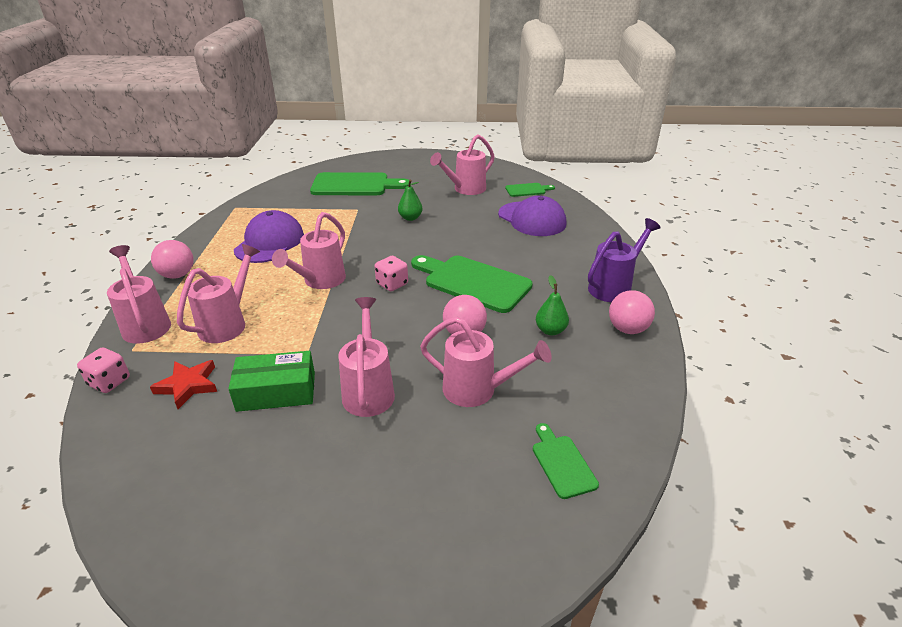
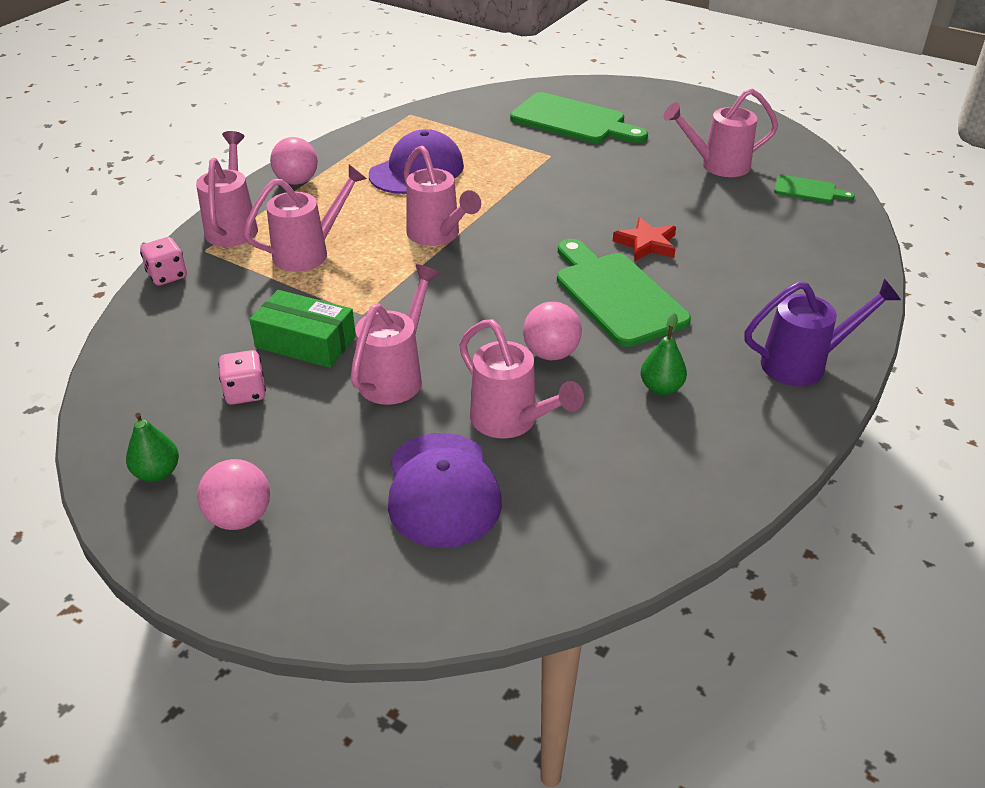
camera: 30 degrees right, 5 degrees up
(188, 385) = (231, 305): red star -> red star (646, 244)
(320, 281) = (437, 235): pink watering can -> pink watering can turned 90 degrees counterclockwise
(392, 284) = (516, 265): pink dice -> pink dice (245, 392)
(410, 218) = (608, 186): green pear -> green pear (157, 473)
(532, 219) = (774, 235): purple cap -> purple cap (442, 490)
(562, 463) = (537, 534): green cutting board -> none
(627, 329) = (767, 423): pink ball -> pink ball (240, 517)

